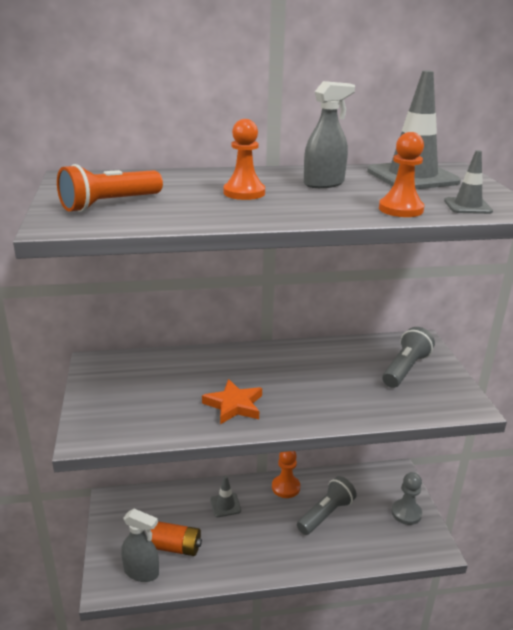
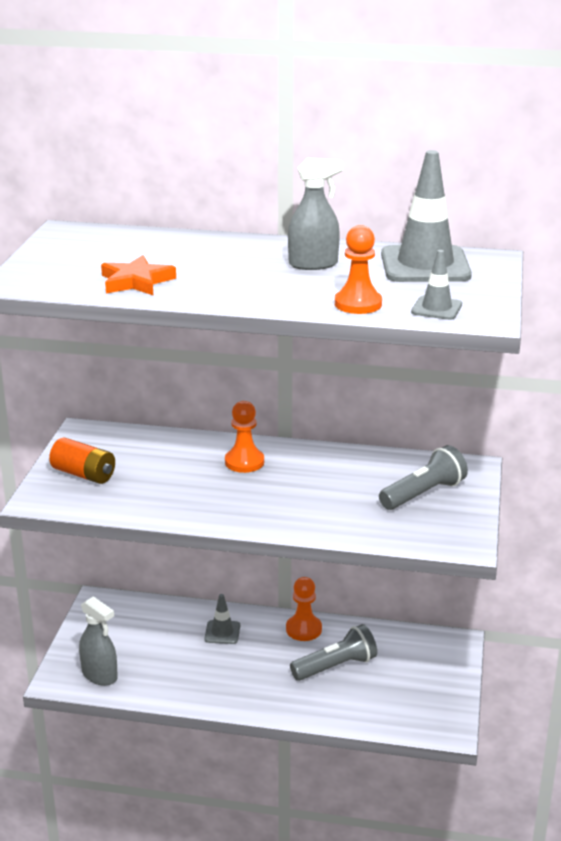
camera: 20 degrees right, 0 degrees up
(110, 204) = (76, 267): orange flashlight -> none
(176, 547) = (146, 661): orange battery -> orange battery (84, 474)
(234, 405) = (201, 497): orange star -> orange star (136, 281)
(244, 193) = (217, 267): orange pawn -> orange pawn (244, 462)
(406, 513) = (436, 686): grey pawn -> none

